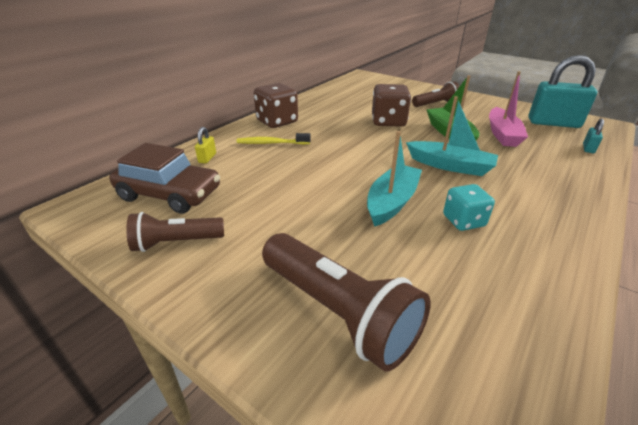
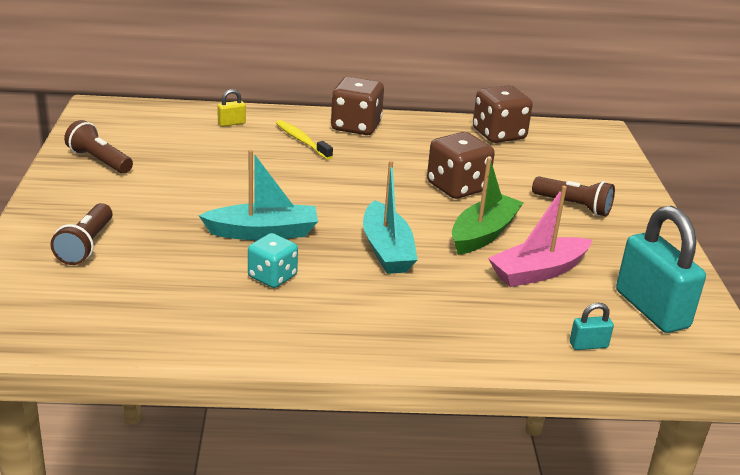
camera: 50 degrees right, 5 degrees down
(170, 194) = (156, 132): brown car -> none
(338, 311) = (86, 245): brown flashlight -> brown flashlight, size x0.61
(339, 93) = (498, 134): none -> brown dice

